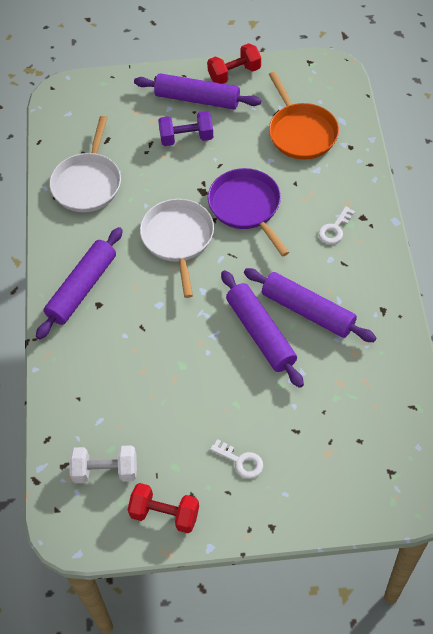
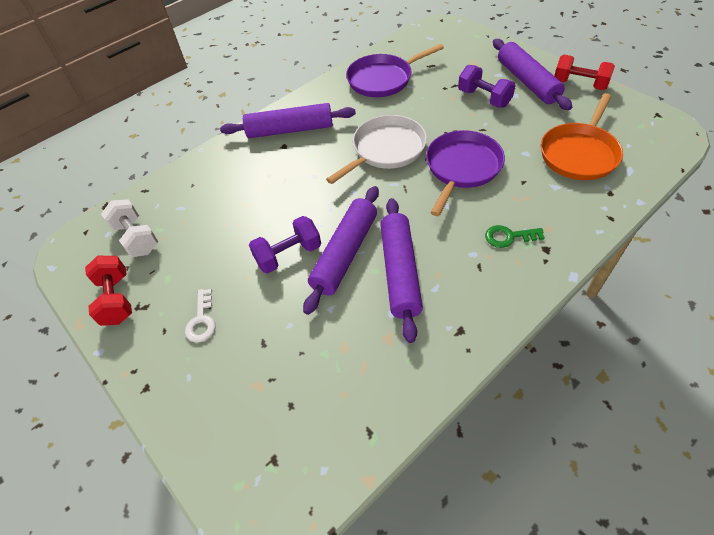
camera: 55 degrees right, 5 degrees down
(87, 183) = (382, 79): white pan -> purple pan
(228, 370) = (288, 255): none -> purple dumbbell
(335, 229) = (509, 237): white key -> green key

